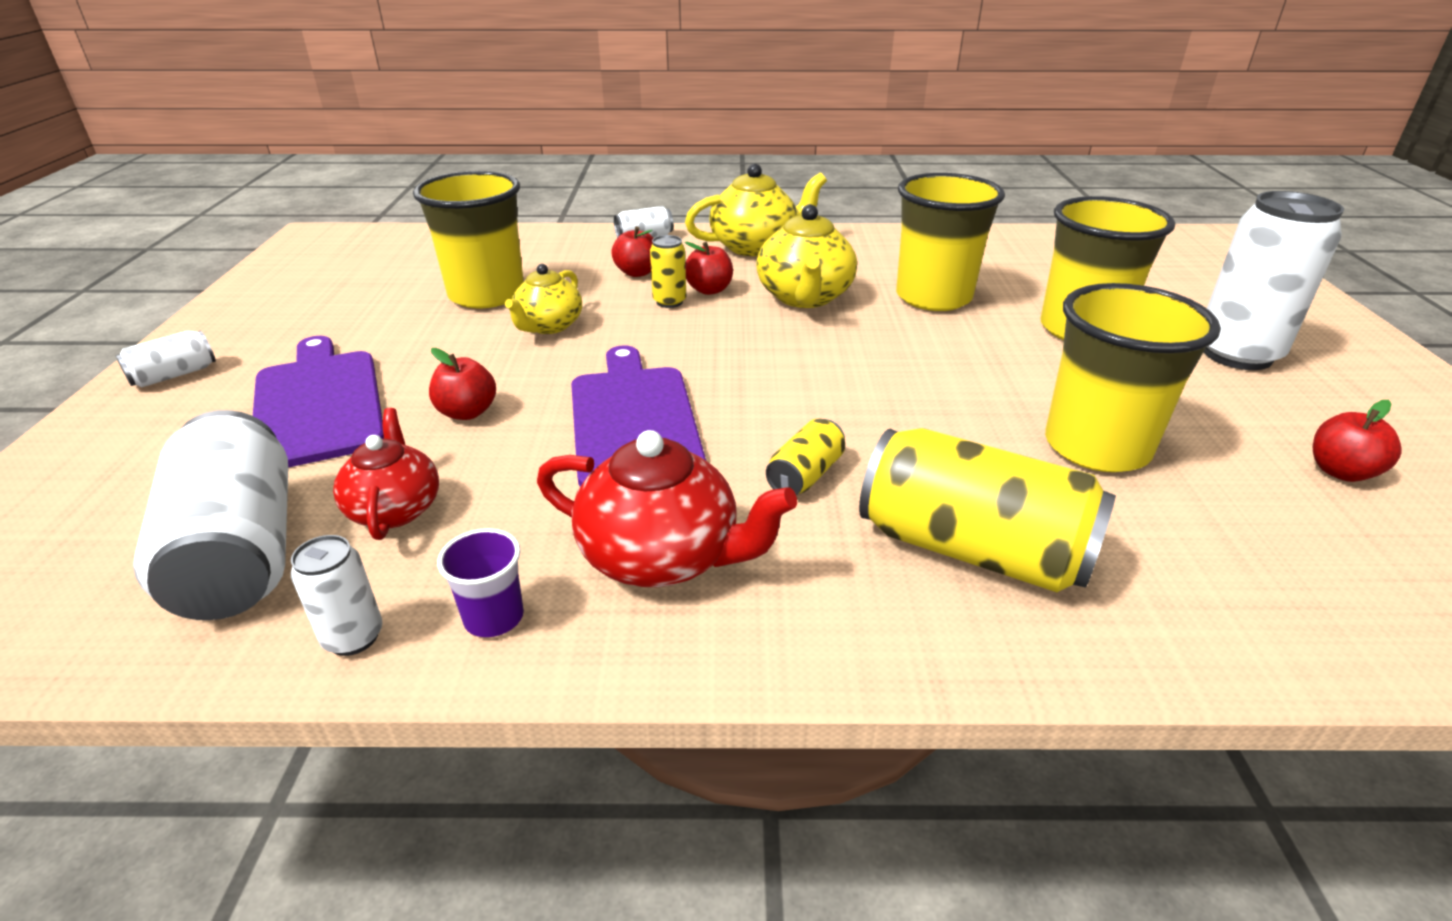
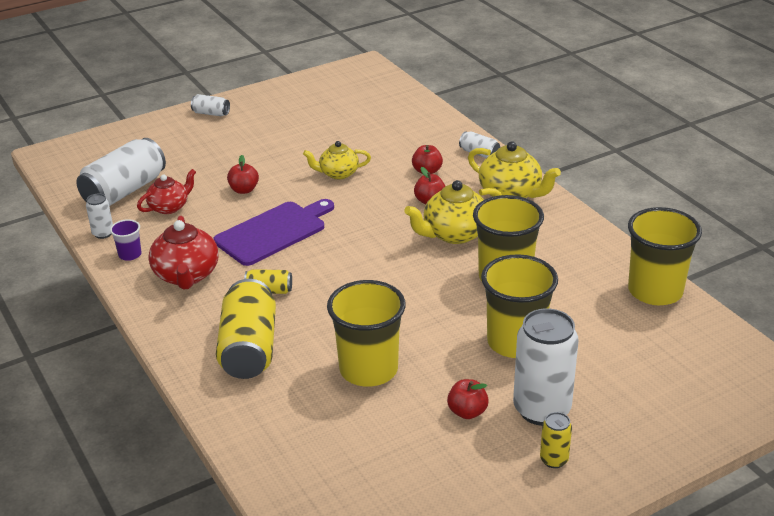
camera: 60 degrees right, 0 degrees up
(318, 404) = (219, 154): purple cutting board -> none
(486, 295) = (353, 142): yellow cup -> yellow cup (655, 291)
(669, 302) = (401, 195): yellow can -> yellow can (554, 460)
(1340, 472) = (415, 457): red apple -> red apple (467, 412)

